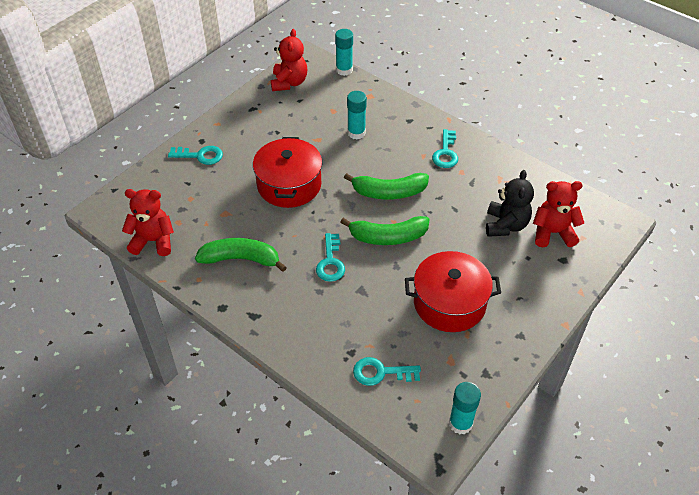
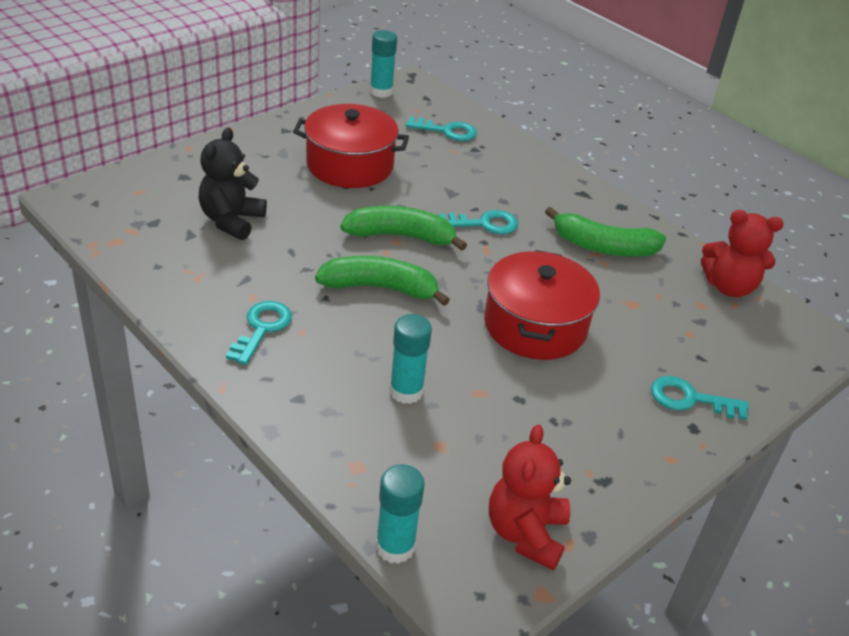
camera: 175 degrees left, 10 degrees down
(330, 262) = (484, 224): turquoise key -> turquoise key turned 75 degrees clockwise
(552, 233) = (174, 202): red teddy bear -> none

